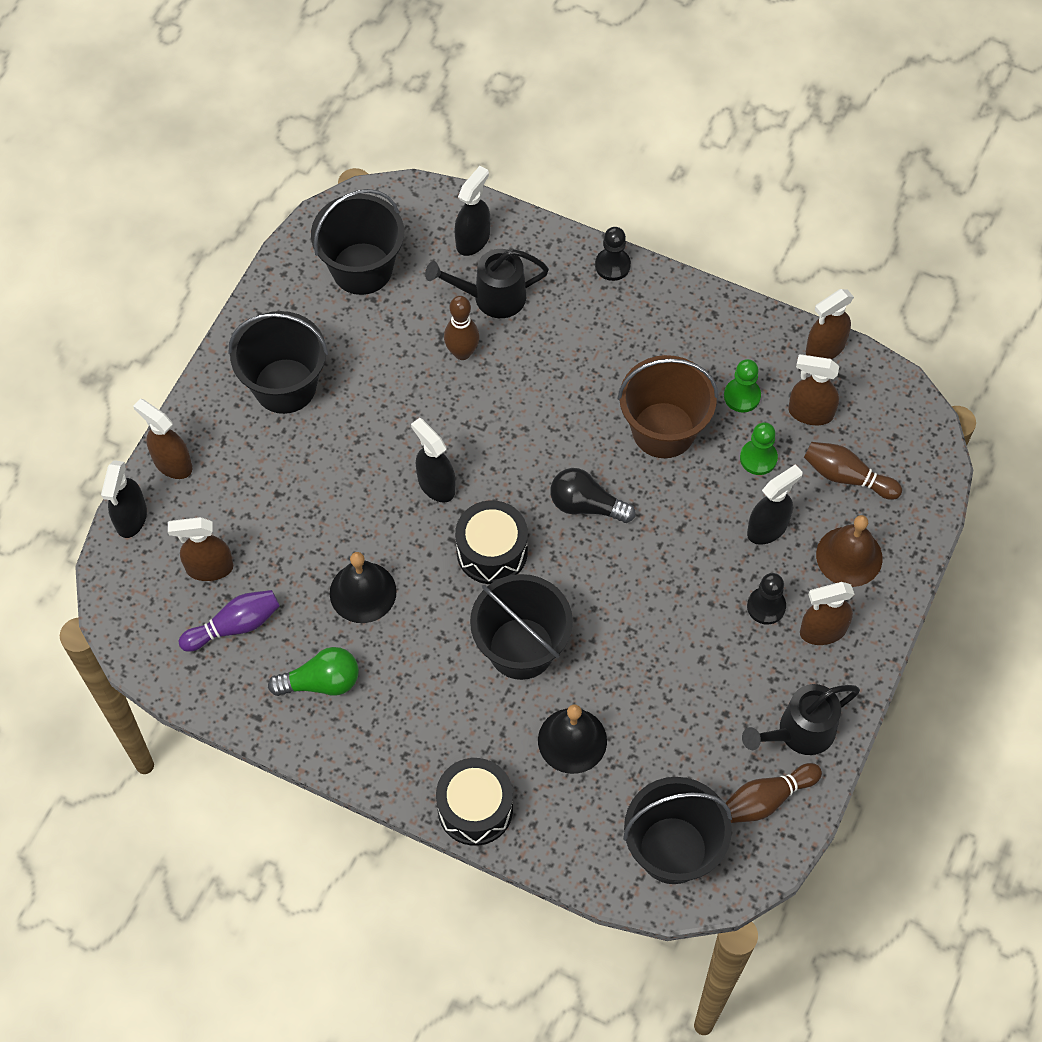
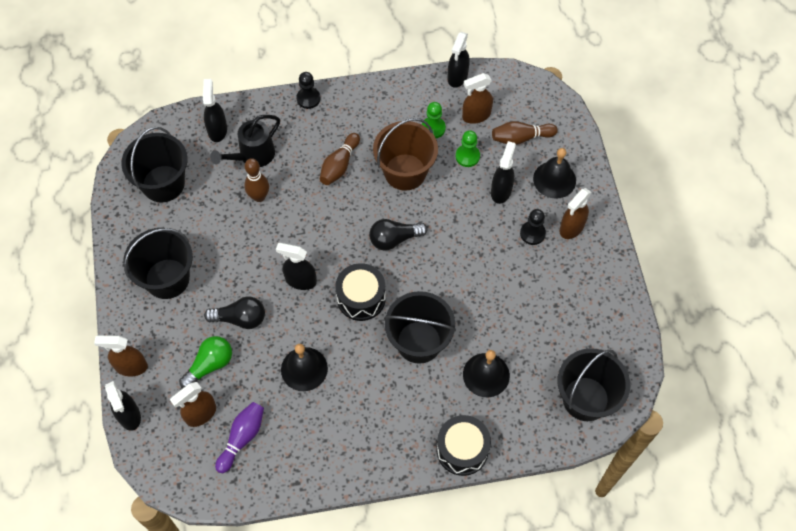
camera: 35 degrees left, 0 degrees up
(321, 682) = (319, 437): green light bulb -> green light bulb (210, 365)
(333, 486) = (240, 318): none -> black light bulb
(767, 799) = (612, 337): brown bowling pin -> brown bowling pin (339, 165)
(798, 733) = (601, 290): black watering can -> none
(825, 348) = (457, 77): brown spray bottle -> black spray bottle
(849, 556) = (554, 179): brown bell -> black bell

